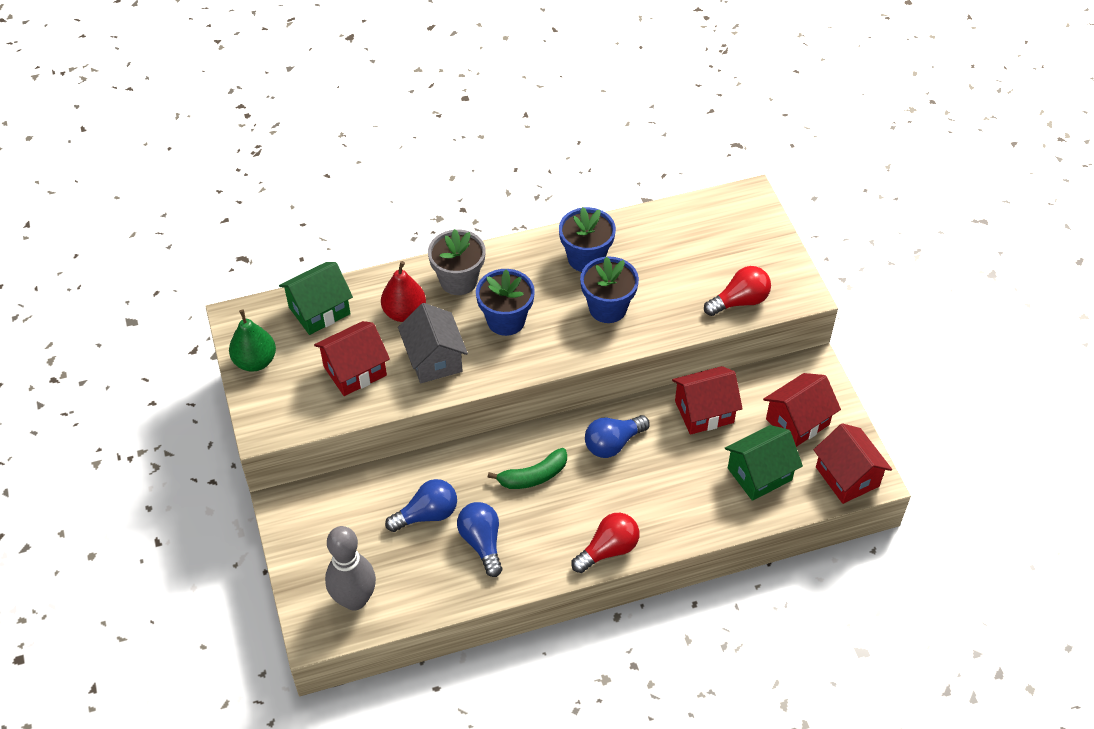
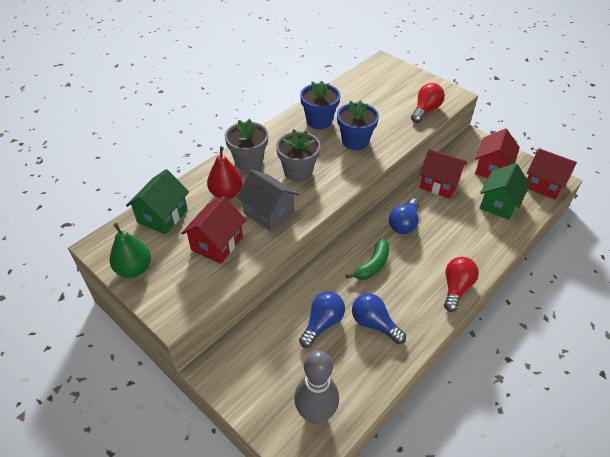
camera: 30 degrees left, 5 degrees down
(506, 320) = (298, 171): blue flower pot -> grey flower pot
(704, 412) = (439, 184): red house -> red house turned 75 degrees clockwise

